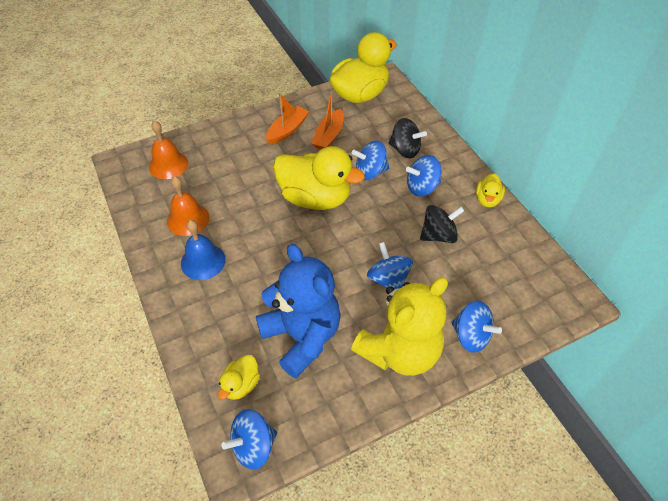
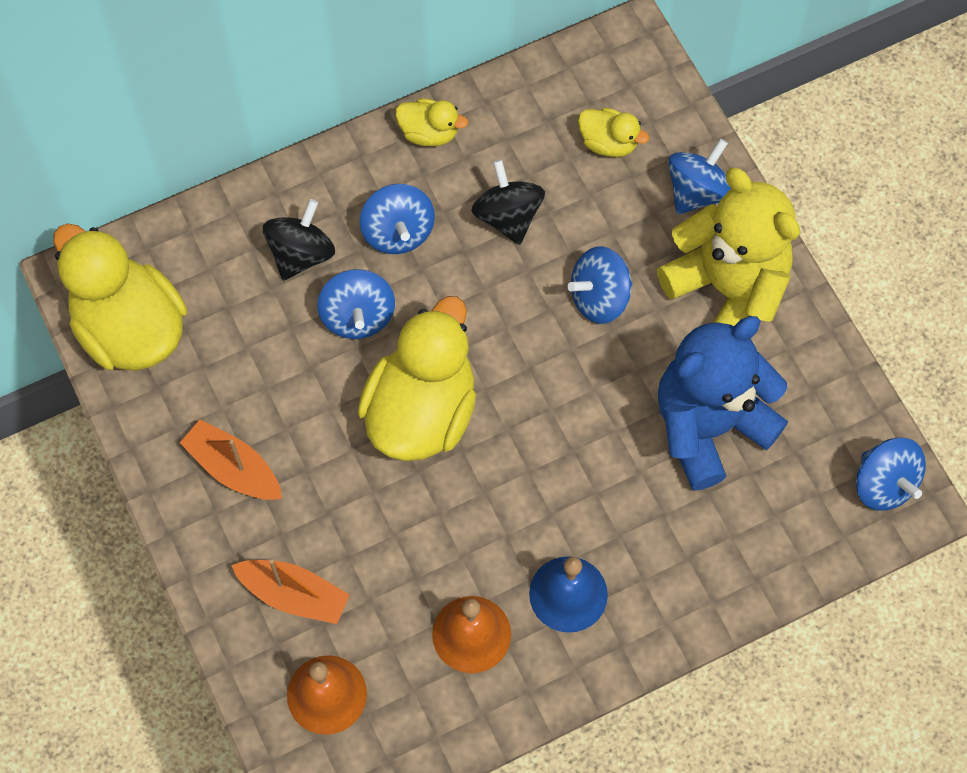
camera: 90 degrees left, 15 degrees up
(241, 385) = (794, 508): yellow duck -> yellow duck (608, 143)
(329, 136) = (255, 389): orange boat -> orange boat (294, 595)

